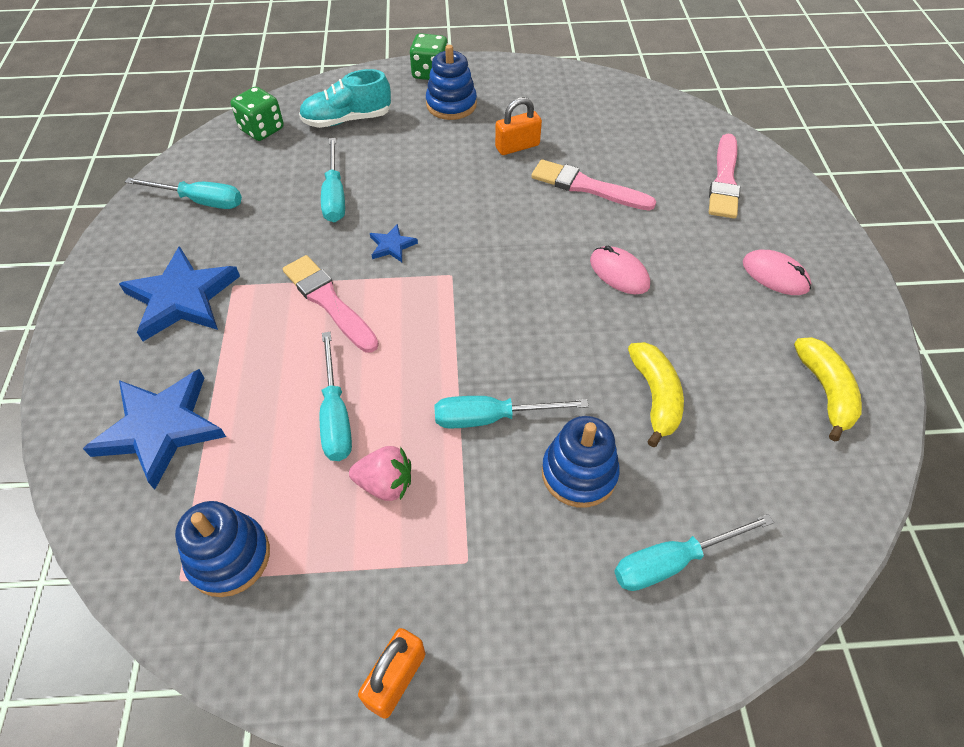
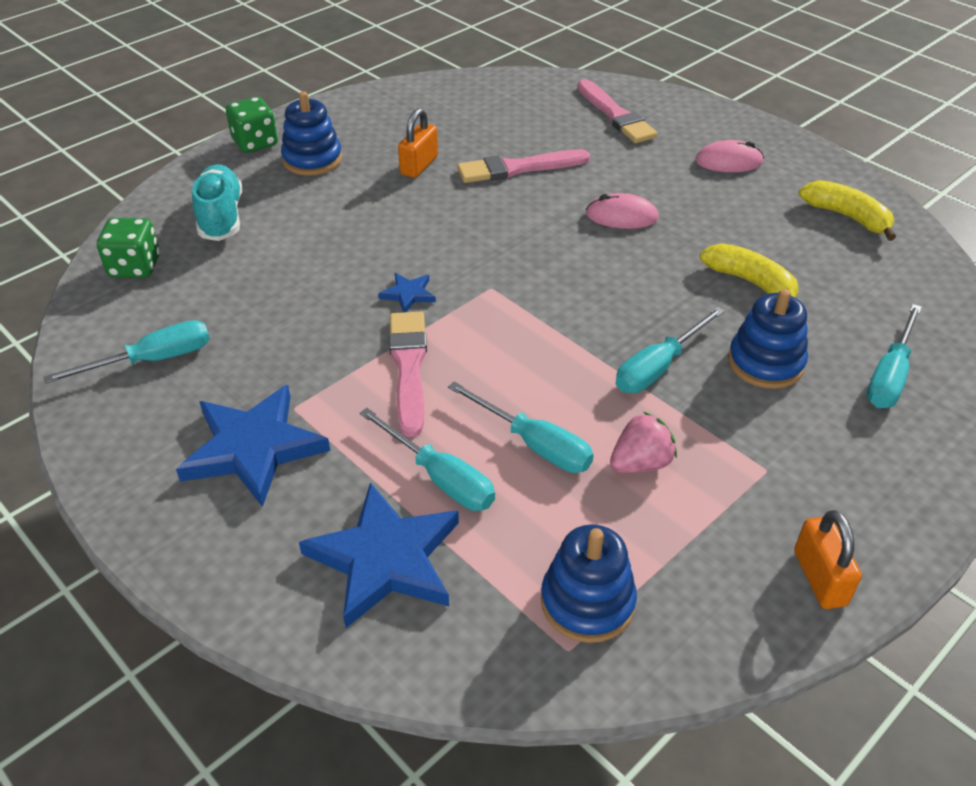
camera: 40 degrees left, 10 degrees down
(328, 301) = (409, 367): pink brush -> pink brush turned 75 degrees clockwise
(334, 196) = (296, 284): turquoise screwdriver -> turquoise screwdriver (440, 478)
(347, 120) = (221, 217): turquoise shoe -> turquoise shoe turned 135 degrees clockwise

